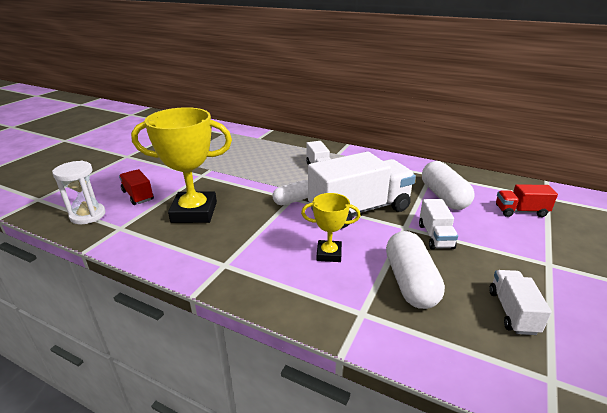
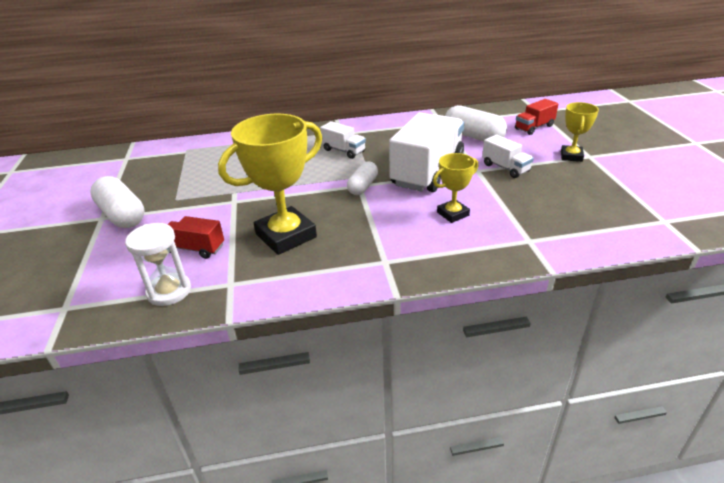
camera: 35 degrees left, 5 degrees up
(410, 282) = (531, 206): white capsule -> white capsule (122, 215)
(512, 312) = (606, 194): white truck -> none
(525, 255) = (571, 156): none -> yellow trophy

